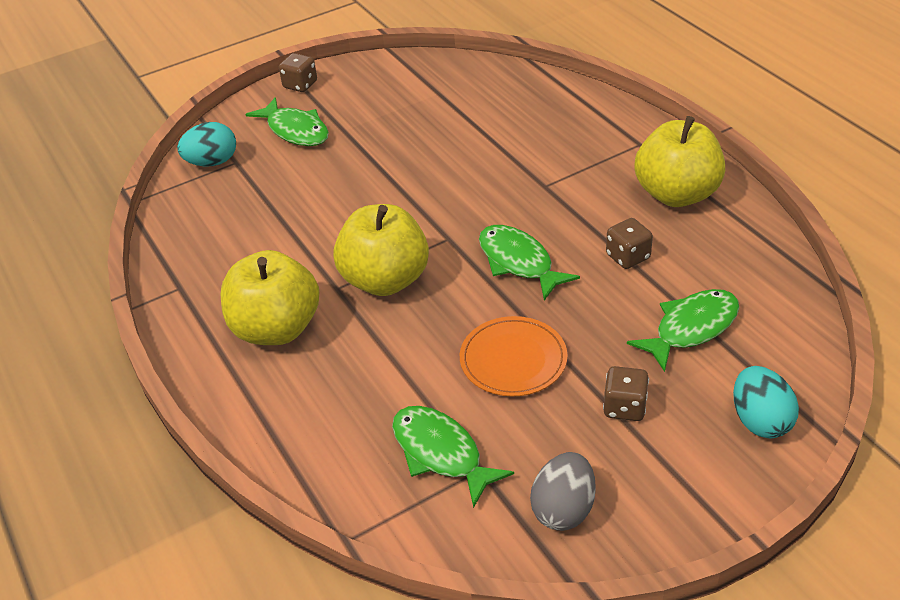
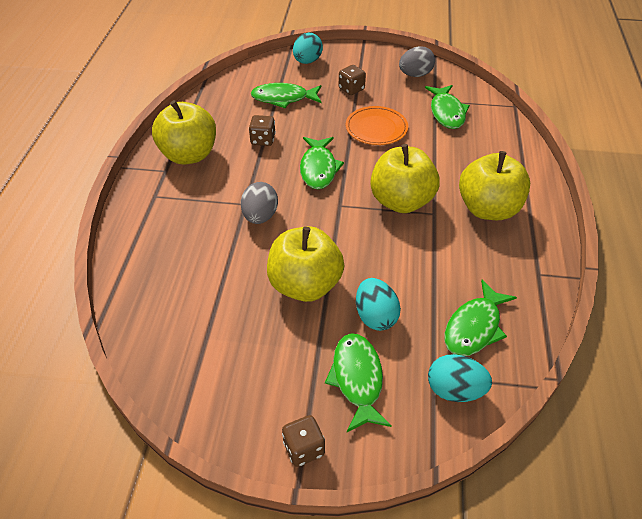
camera: 145 degrees left, 5 degrees up
(221, 209) = (474, 327): none -> green fish
(317, 171) = (375, 316): none -> turquoise egg
(402, 159) = (305, 285): none -> yellow apple
(514, 184) = (260, 216): none -> grey egg

